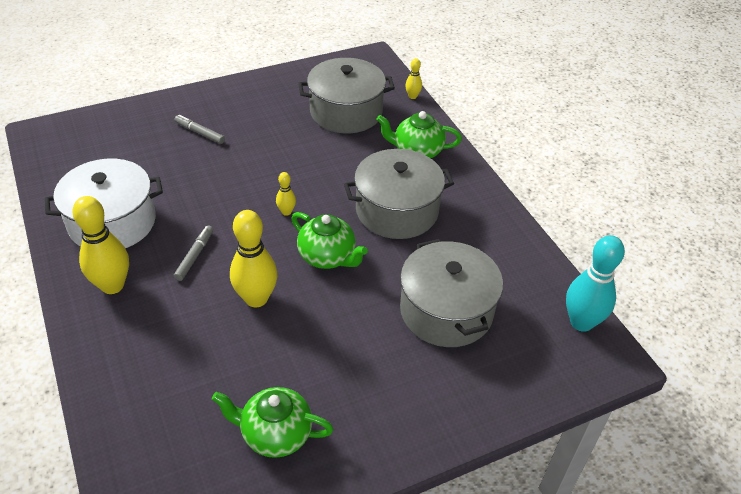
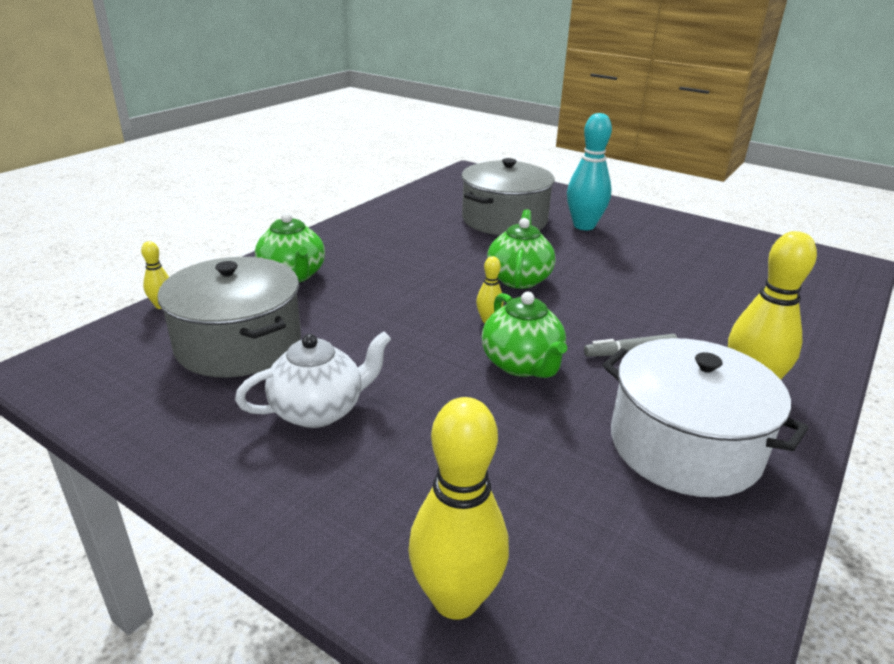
camera: 120 degrees left, 15 degrees down
(200, 133) = (410, 463): grey marker -> none
(256, 298) = (619, 296): yellow bowling pin -> yellow bowling pin (456, 599)
(262, 120) = (319, 410): none -> white teapot
(275, 434) = (707, 249): green teapot -> green teapot (522, 364)
(397, 210) = (409, 263): grey pot -> none
(581, 322) = (449, 181): turquoise bowling pin -> turquoise bowling pin (584, 226)

